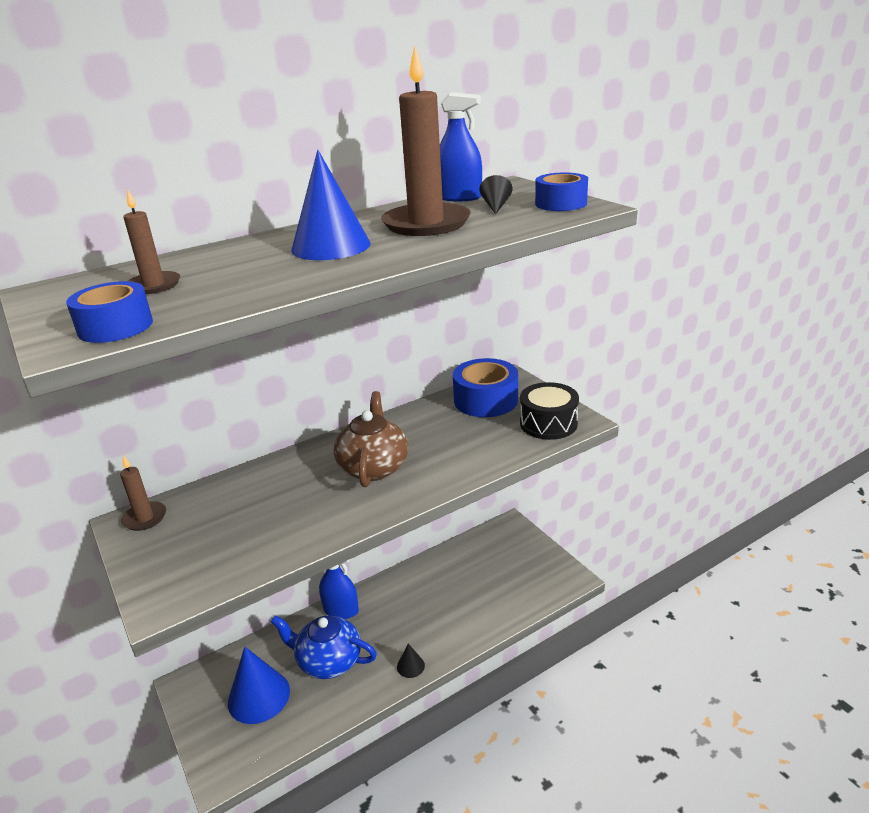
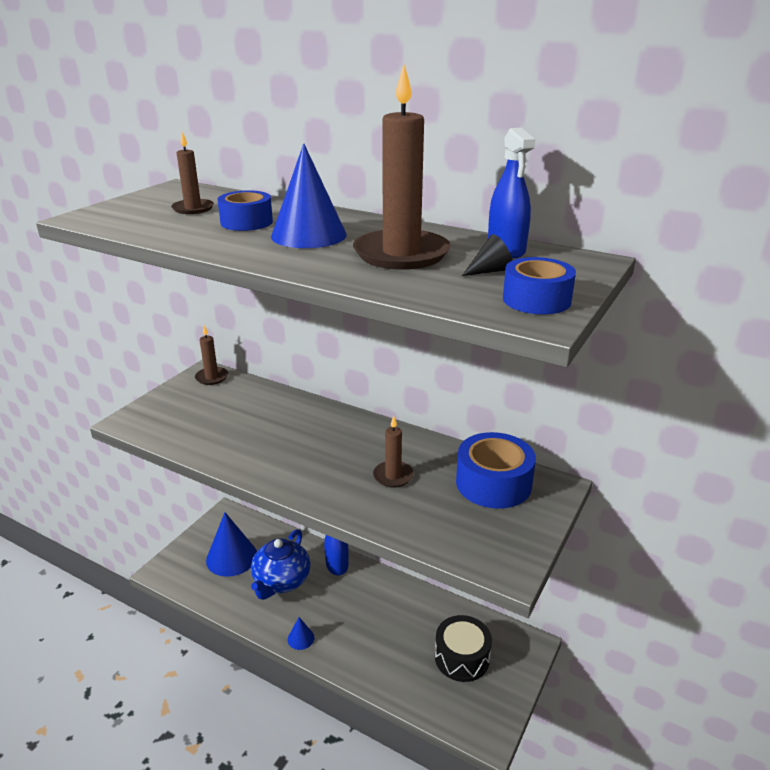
camera: 60 degrees right, 0 degrees up
(115, 327) = (113, 220): blue tape -> blue tape (246, 222)
(328, 661) = (281, 581): blue teapot -> blue teapot turned 150 degrees counterclockwise
(373, 467) = (329, 453): brown teapot -> none
(410, 666) = (301, 638): black cone -> blue cone
(437, 442) = (393, 476): none -> brown candle
(548, 423) = (483, 543): black drum -> black drum (462, 657)

